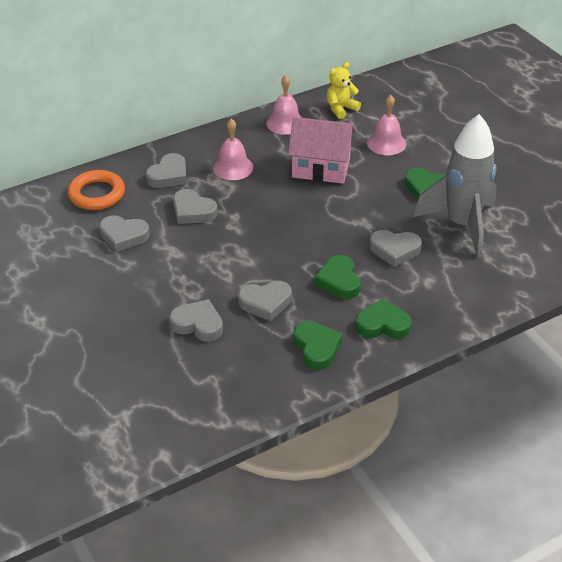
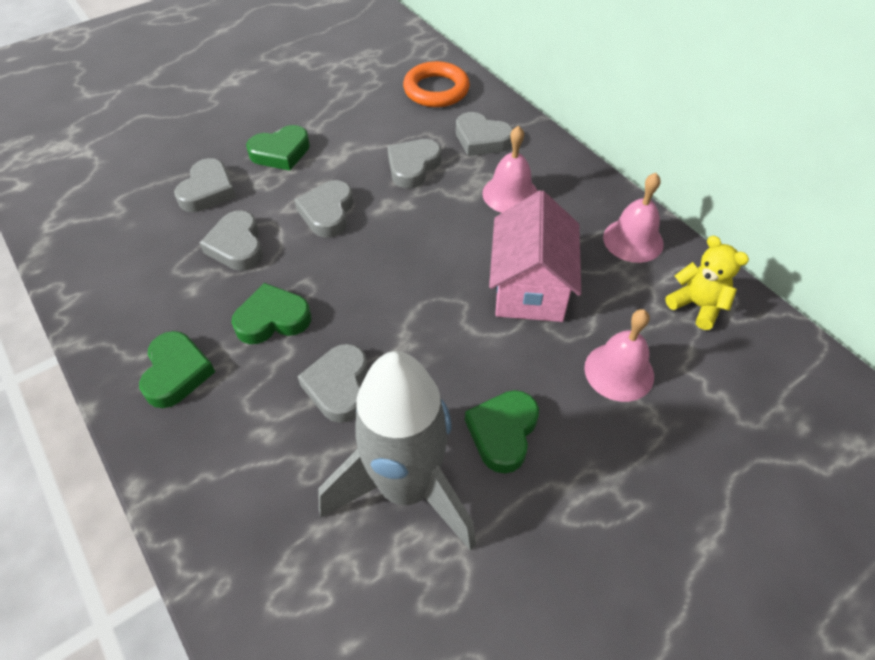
camera: 85 degrees right, 10 degrees up
(123, 236) = (362, 118): grey heart -> grey heart (327, 213)
(316, 348) = (146, 301): green heart -> green heart (281, 152)

